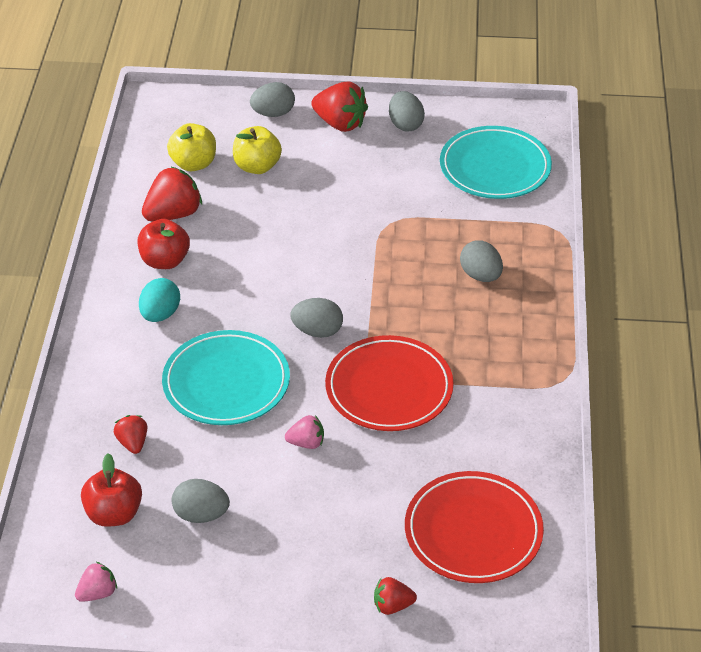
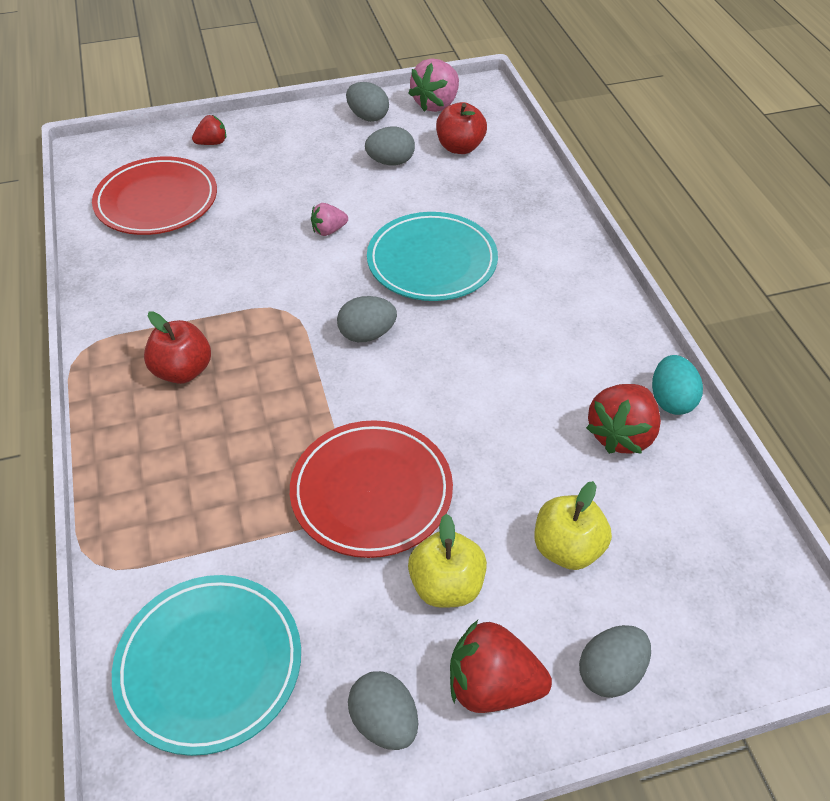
camera: 160 degrees right, 5 degrees up
(98, 593) = (436, 104): pink strawberry -> pink strawberry, size x1.78
(133, 443) = (482, 195): red strawberry -> none
(160, 314) = (542, 308): turquoise egg -> turquoise egg (671, 400)
(165, 261) = (583, 369): red apple -> red apple (183, 371)
(193, 164) = (656, 525): yellow apple -> yellow apple (446, 585)
(389, 388) = (268, 296): red plate -> red plate (371, 492)
(480, 275) = (196, 456): grey egg -> grey egg (368, 117)

